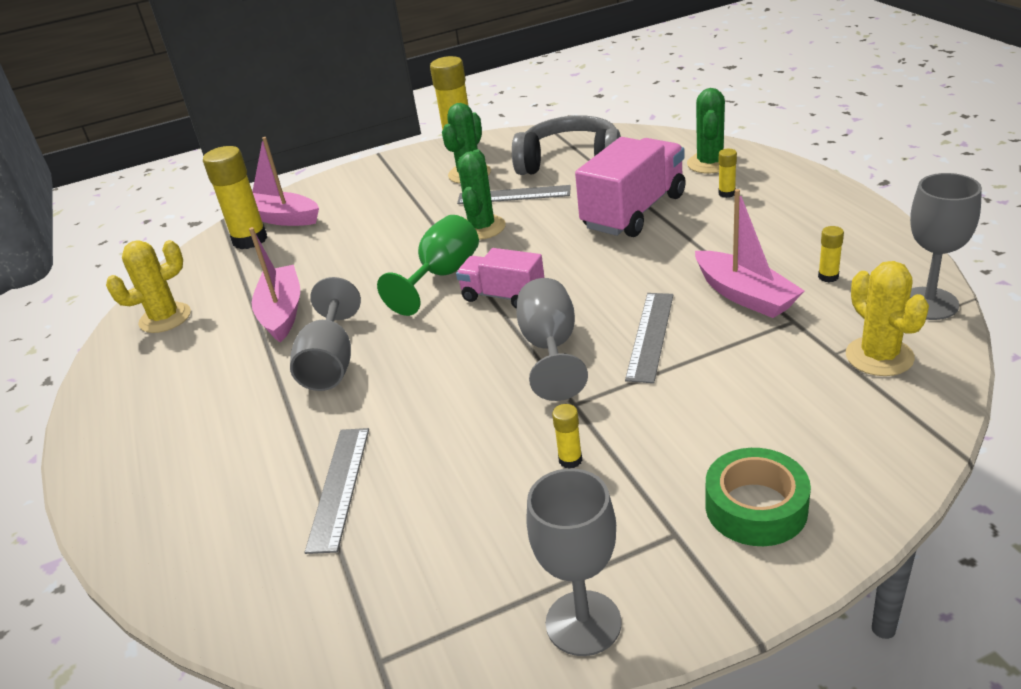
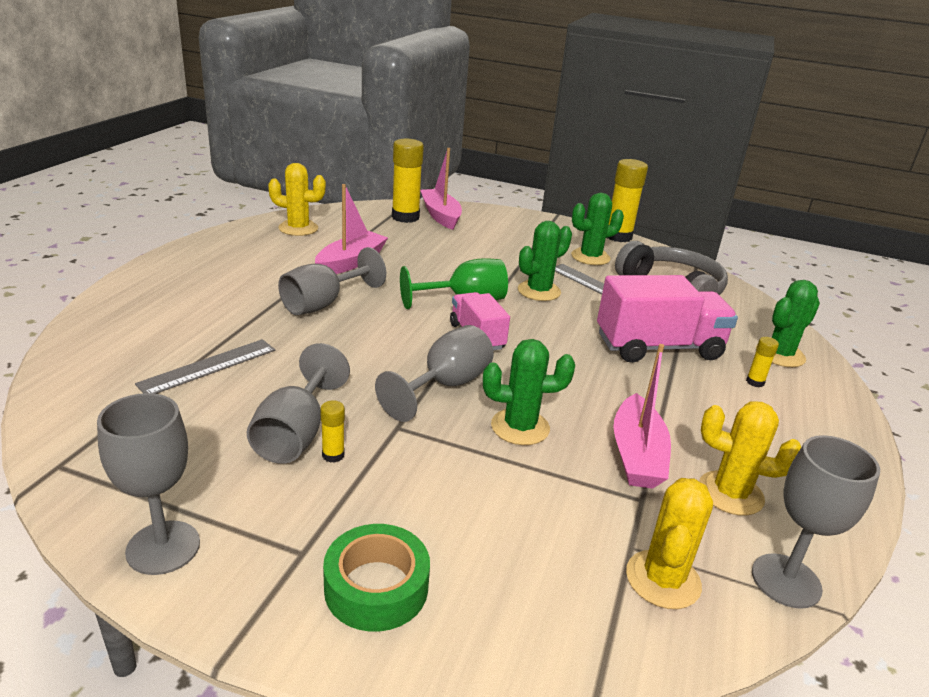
camera: 35 degrees right, 5 degrees down
(515, 471) = (295, 434): none -> grey goblet
(650, 336) = (520, 427): grey ruler -> green cactus
(828, 277) = (730, 493): yellow glue stick -> yellow cactus

